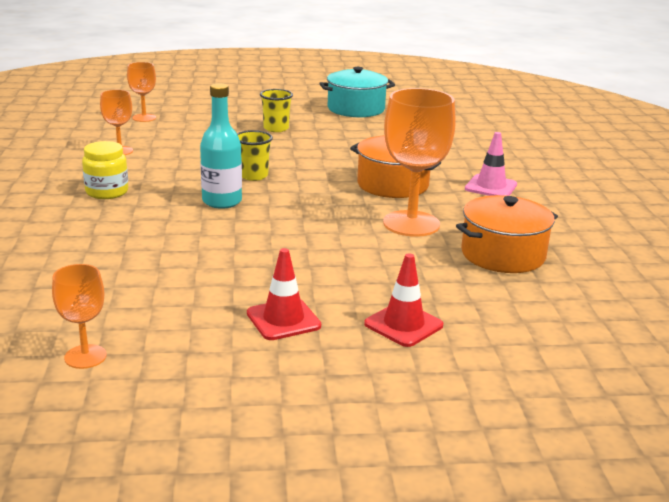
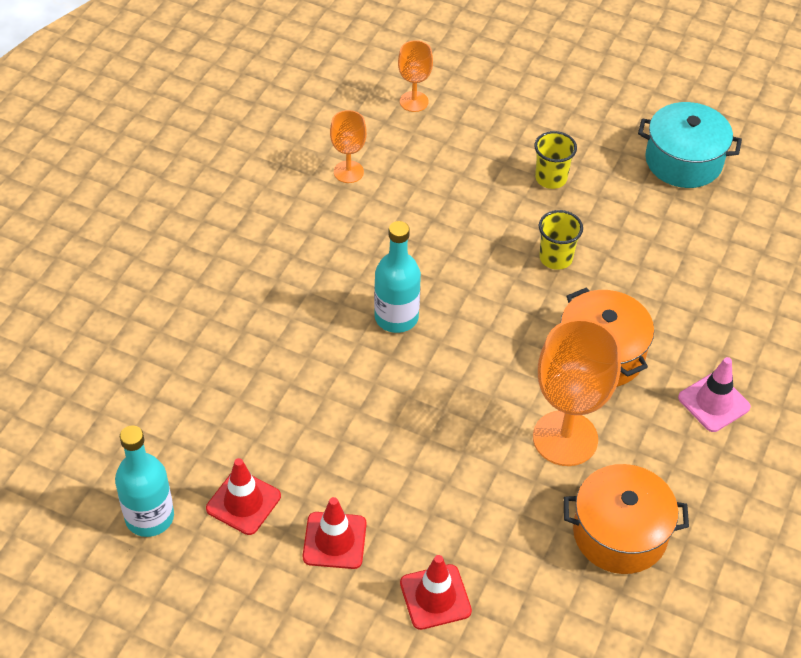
camera: 30 degrees right, 25 degrees up
(85, 357) = (149, 517): orange goblet -> turquoise bottle
(107, 192) = (294, 255): yellow jar -> none
(176, 322) = (243, 502): none -> red traffic cone
(253, 176) = (459, 277): yellow cup -> yellow cup (555, 258)

